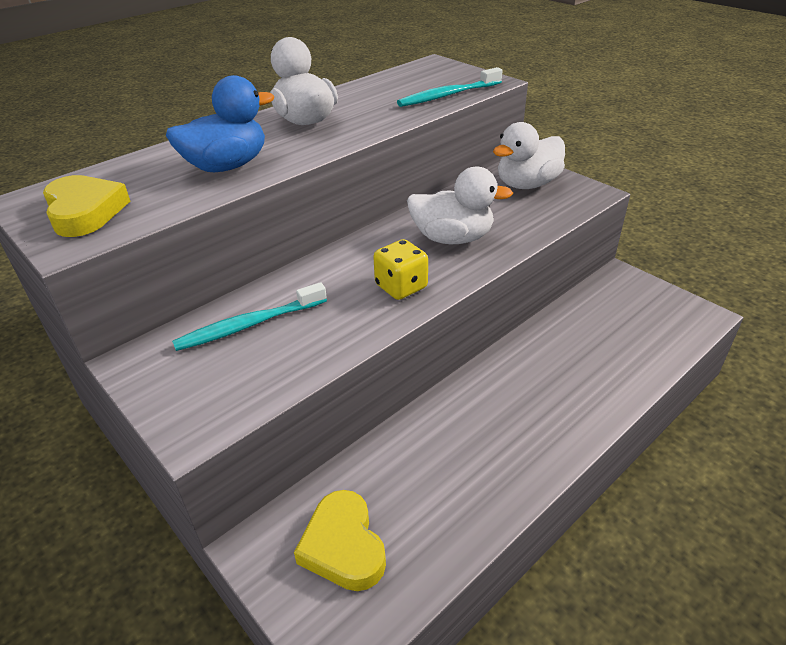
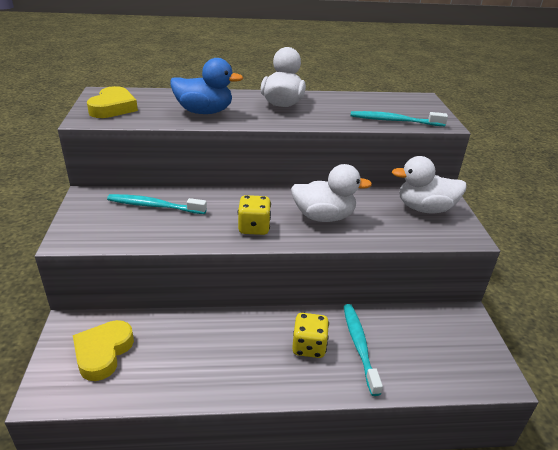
camera: 35 degrees right, 5 degrees down
(452, 238) = (324, 217): white duck -> white duck turned 45 degrees counterclockwise
(538, 388) = (309, 346): none -> yellow dice
(577, 358) = (359, 346): none -> turquoise toothbrush

